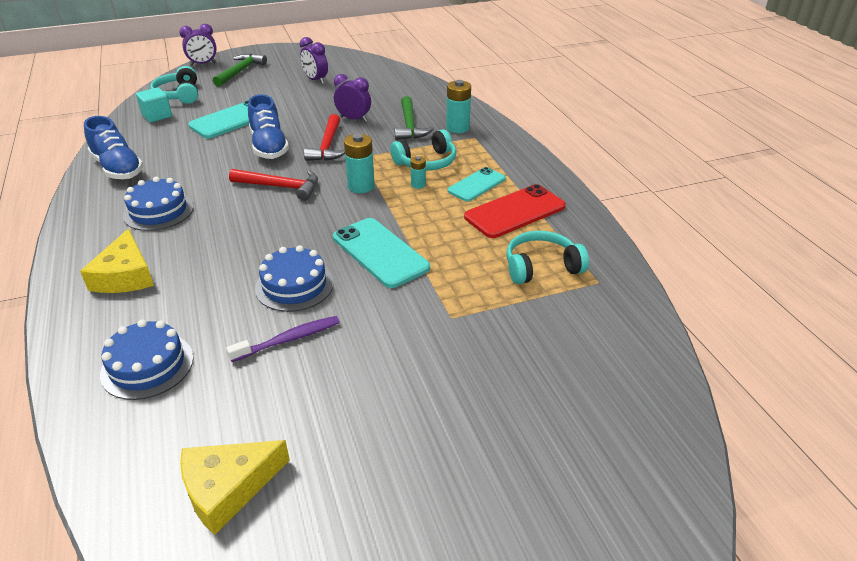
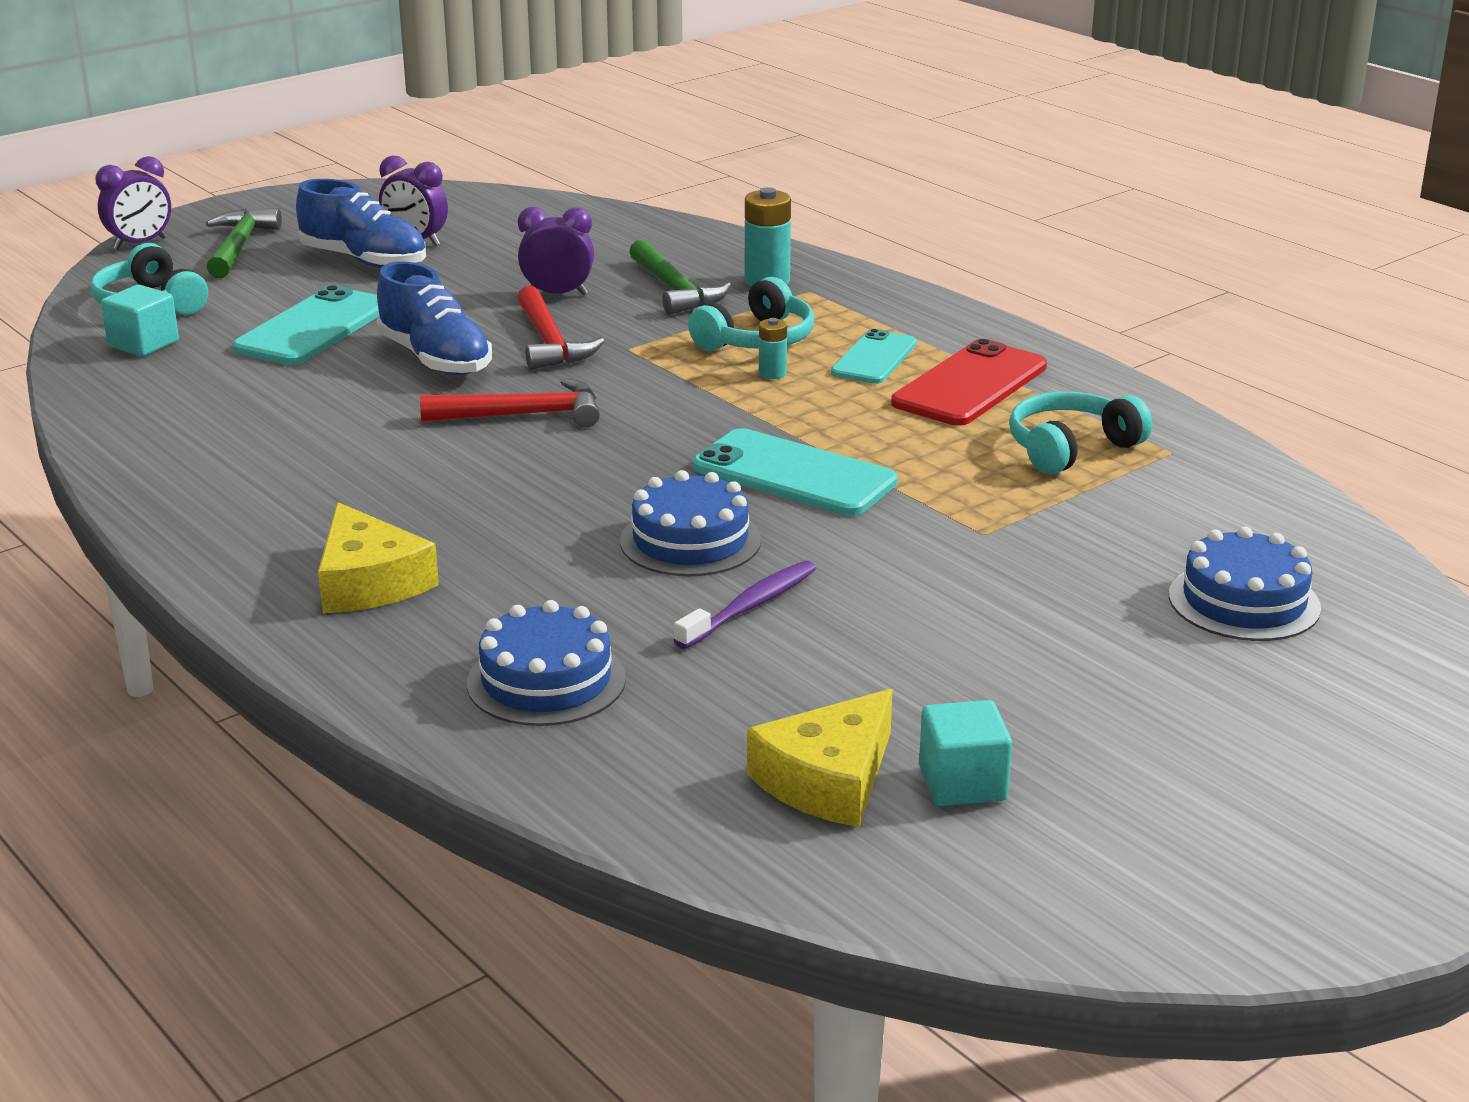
camera: 20 degrees left, 10 degrees down
(118, 168) = (163, 437): blue shoe -> blue shoe (364, 261)
(158, 211) = (325, 486): blue cake -> blue cake (1244, 601)
(299, 517) = (962, 784): none -> turquoise cube
(361, 186) = (672, 391): turquoise battery -> none

